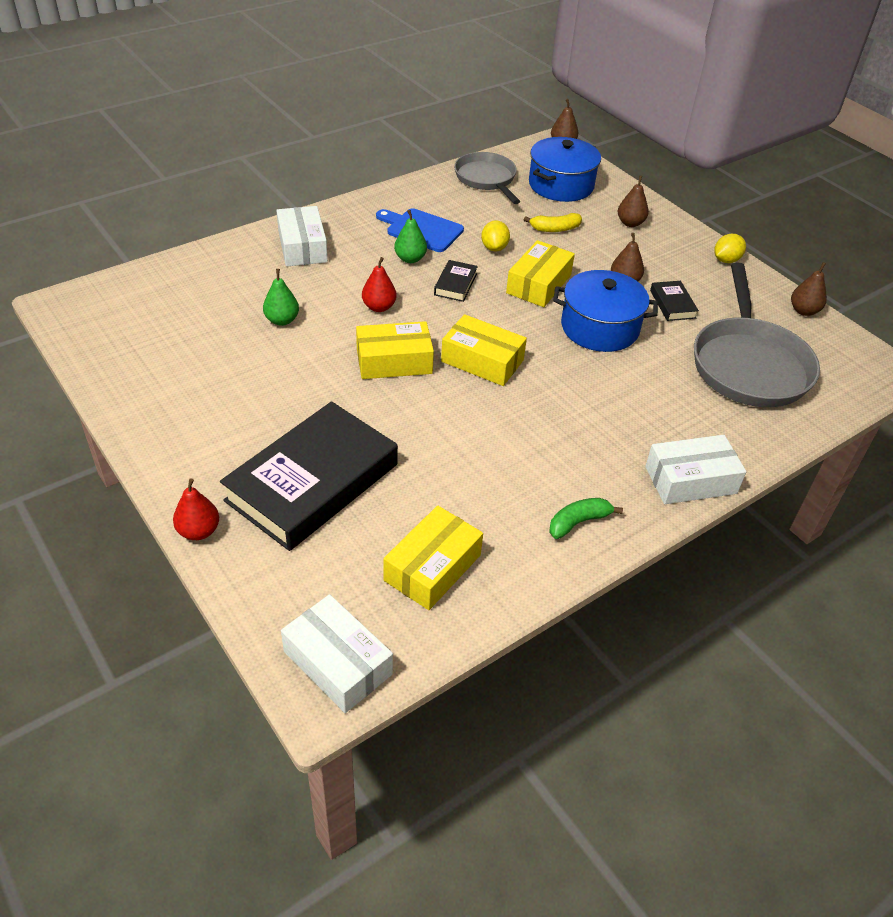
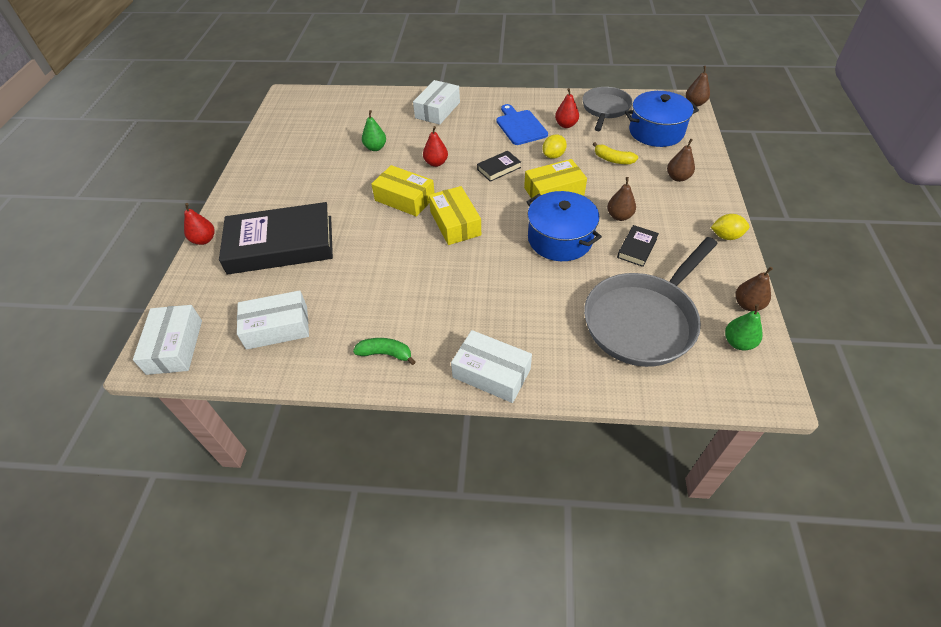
camera: 45 degrees right, 5 degrees up
(410, 259) = (490, 141): green pear -> green pear (738, 342)
(432, 567) = (277, 327): yellow box -> white box
(467, 210) = (566, 125): none -> red pear

